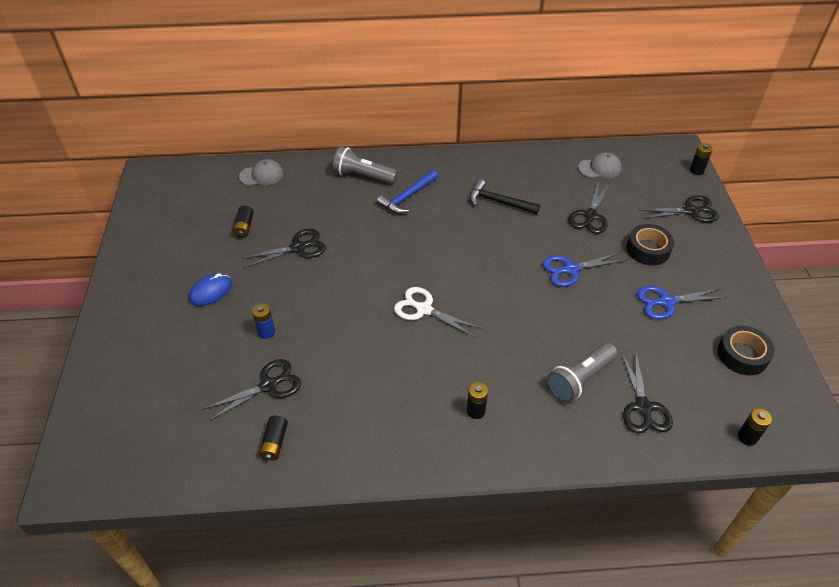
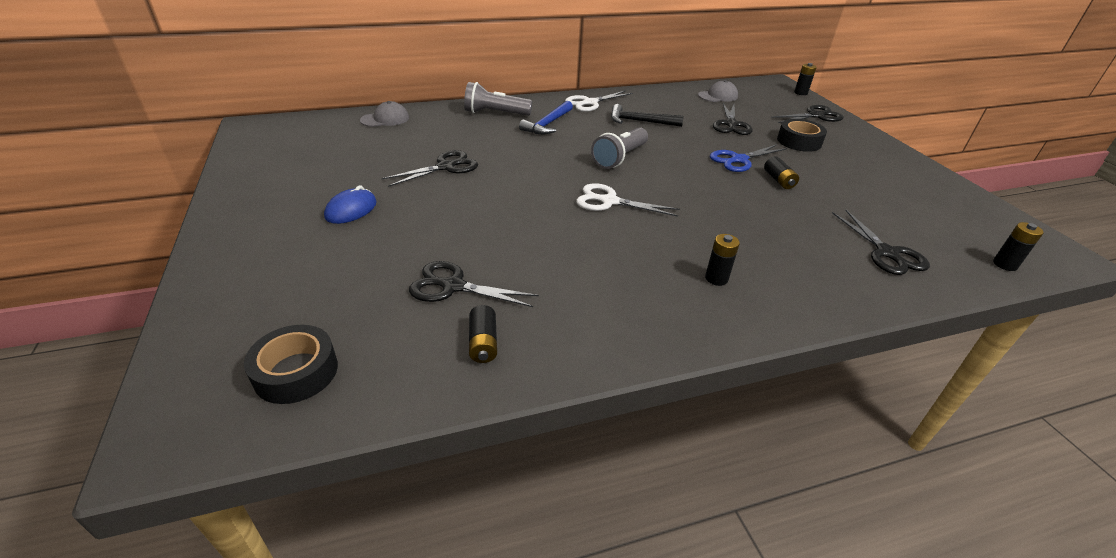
camera: 15 degrees left, 10 degrees down
(244, 227) = (377, 156): black battery -> black battery (779, 180)
(266, 332) = (433, 237): blue battery -> none
(268, 386) = (453, 286): black scissors -> black scissors turned 120 degrees counterclockwise
(460, 168) = (590, 103): none -> white scissors
(580, 379) = (807, 239): grey flashlight -> grey flashlight (620, 158)
(666, 302) = (844, 174): blue scissors -> none
(742, 355) = (943, 204): black tape -> black tape (296, 372)

